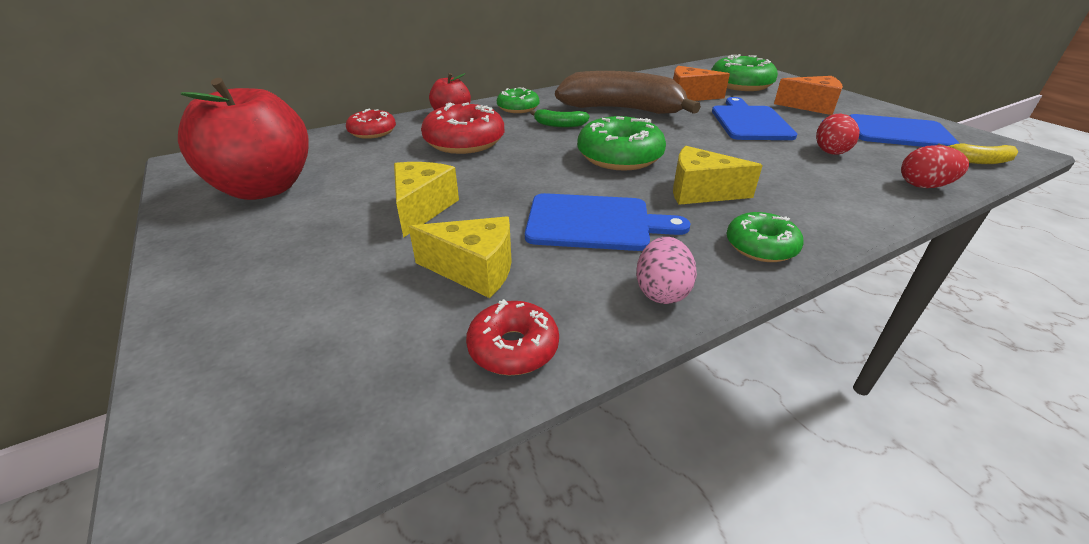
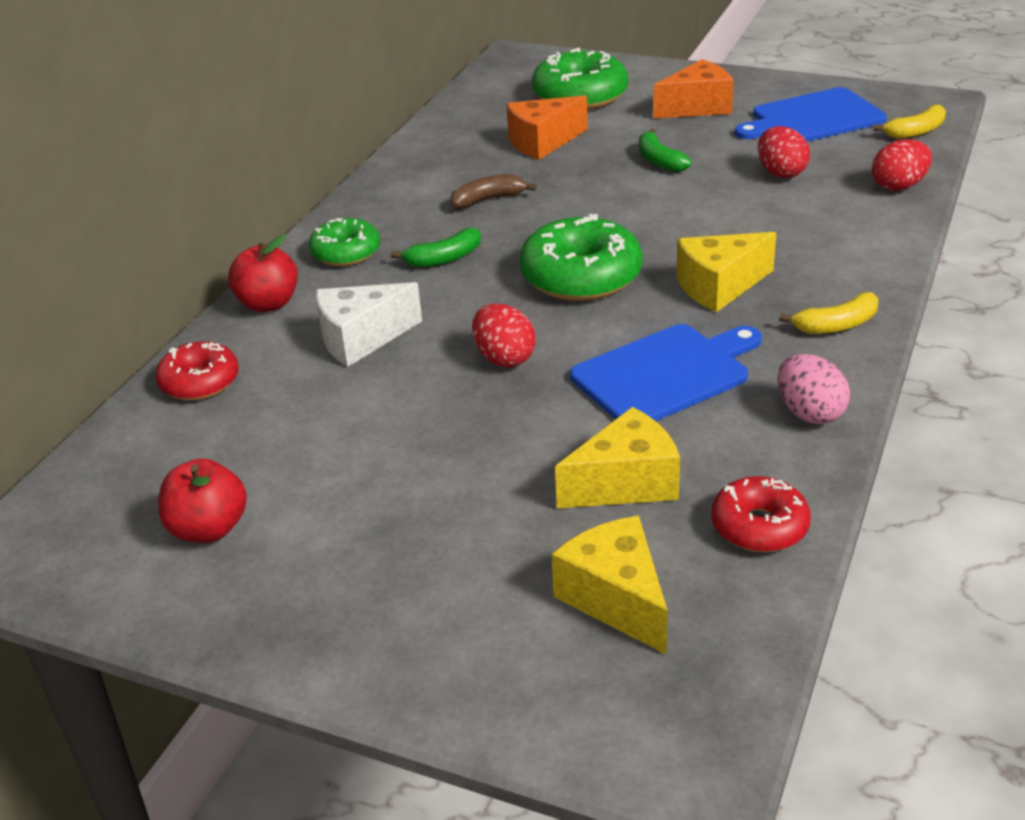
camera: 35 degrees left, 0 degrees up
(264, 188) = (209, 529): red apple -> red apple, size x0.50
(422, 208) = (462, 450): yellow cheese -> yellow cheese (616, 599)
(464, 142) = (361, 339): red donut -> white cheese
(516, 176) = (504, 358): none -> red egg
(622, 109) = (488, 199): brown banana -> brown banana, size x0.41
(750, 122) = (659, 160): blue cutting board -> green banana
(760, 247) = (836, 325): green donut -> yellow banana

